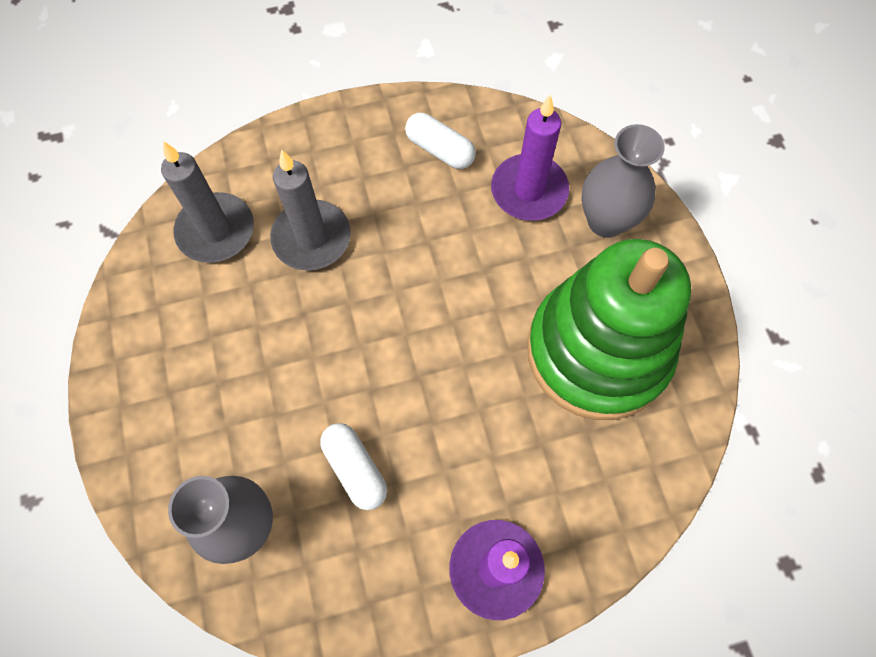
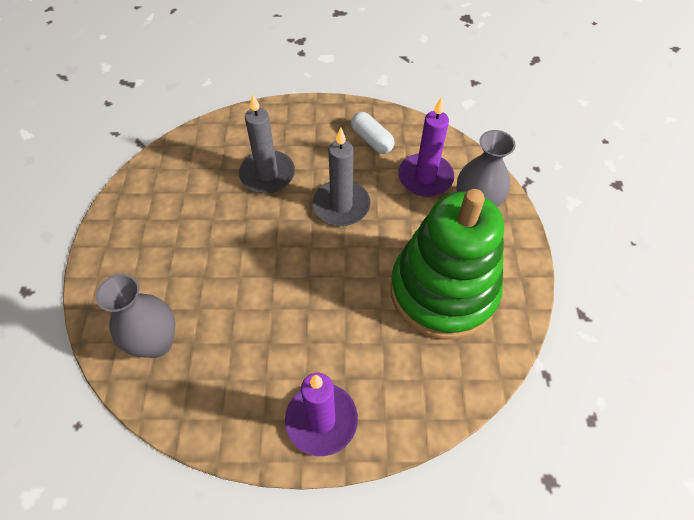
camera: 15 degrees right, 10 degrees down
(216, 231) = (207, 157): grey candle -> grey candle (341, 205)
(355, 469) = (245, 325): white capsule -> none

